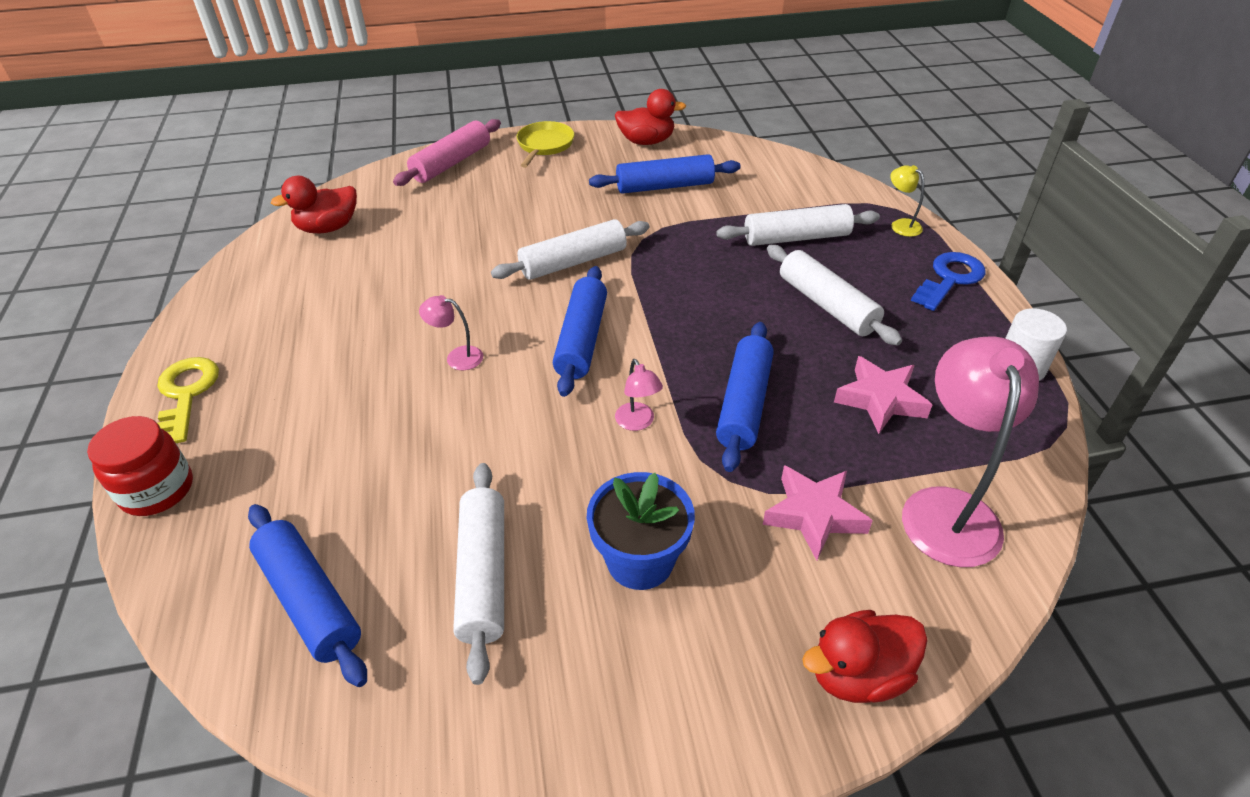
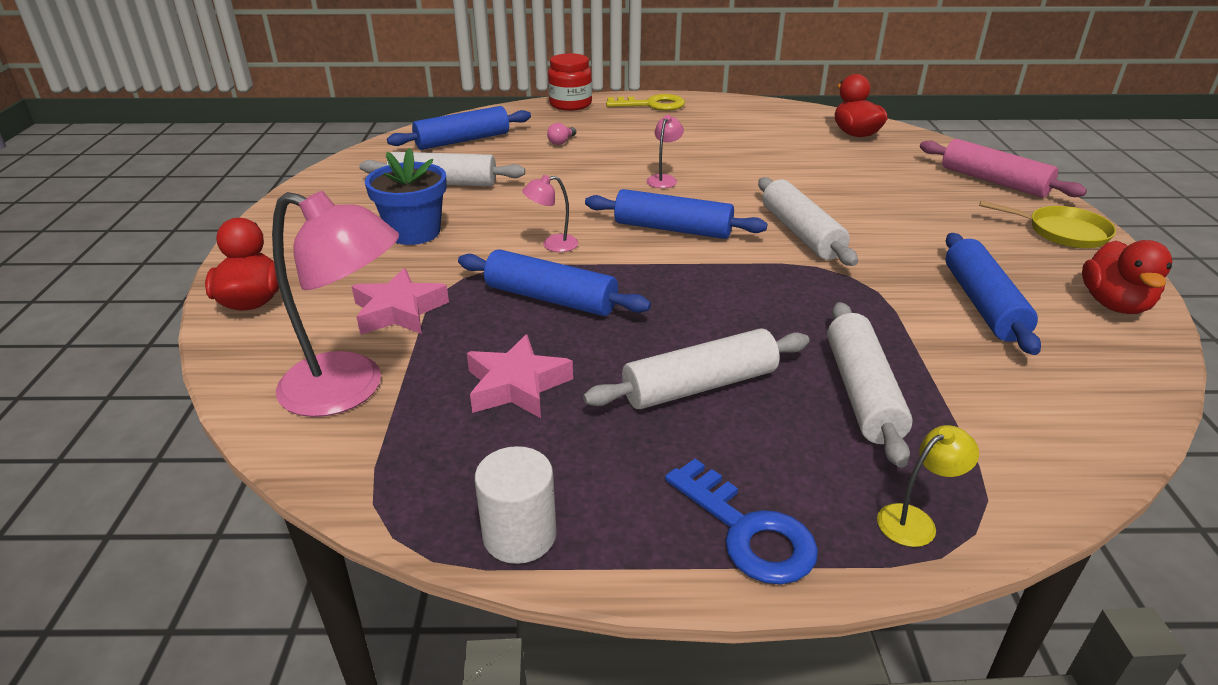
camera: 100 degrees right, 10 degrees down
(328, 471) = (561, 142): none -> pink light bulb

